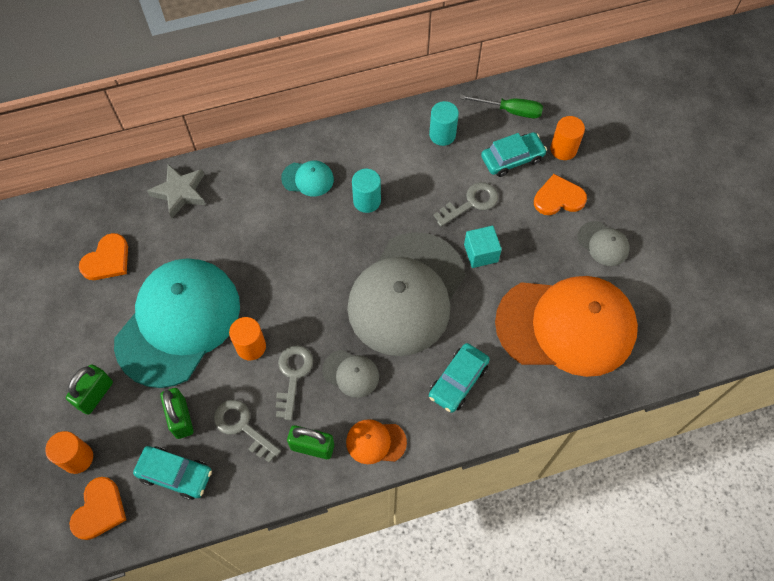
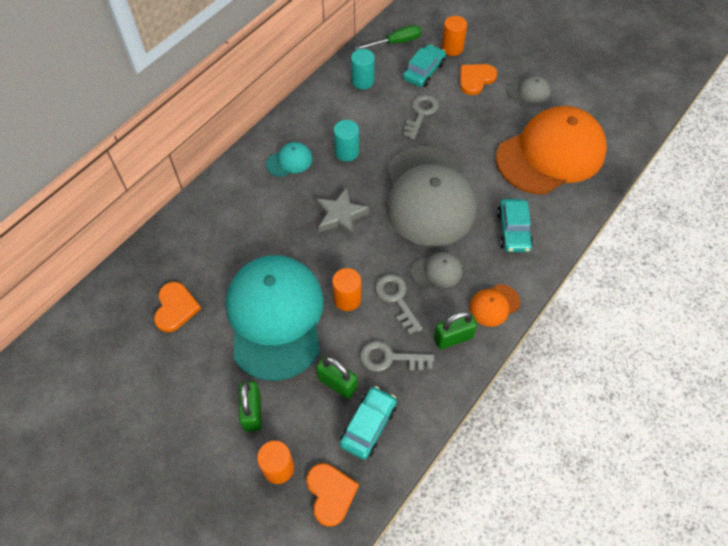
camera: 35 degrees left, 5 degrees down
(175, 474) = (368, 425): turquoise car -> turquoise car turned 45 degrees counterclockwise
(180, 192) = (195, 225): grey star -> grey star (340, 216)
(481, 253) = (456, 141): turquoise cube -> none

